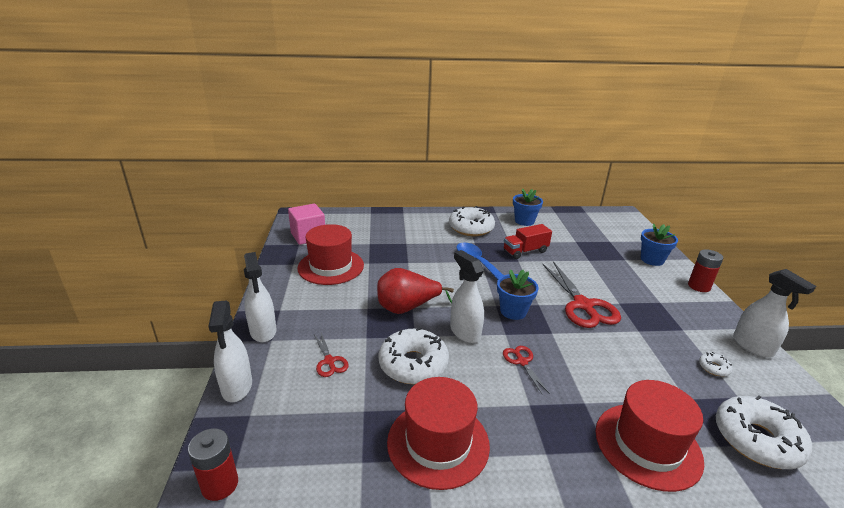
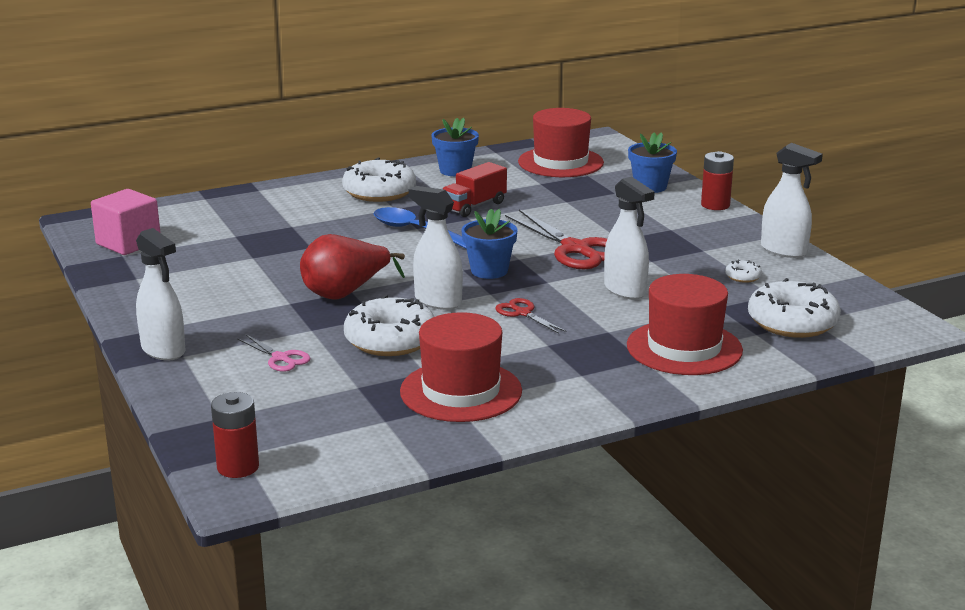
camera: 20 degrees left, 5 degrees down
(237, 387) = (180, 401): white spray bottle -> white spray bottle (625, 290)
(329, 361) = (280, 358): red scissors -> pink scissors
(331, 266) = (198, 271): red hat -> red hat (560, 162)

